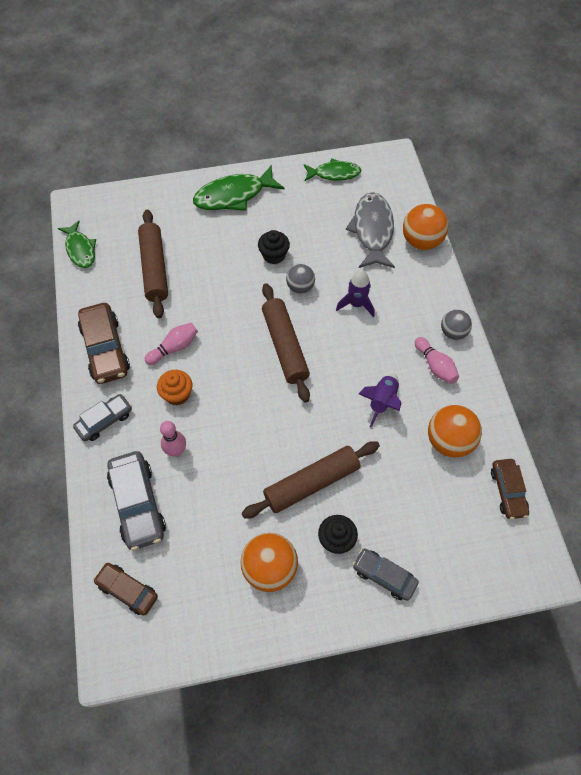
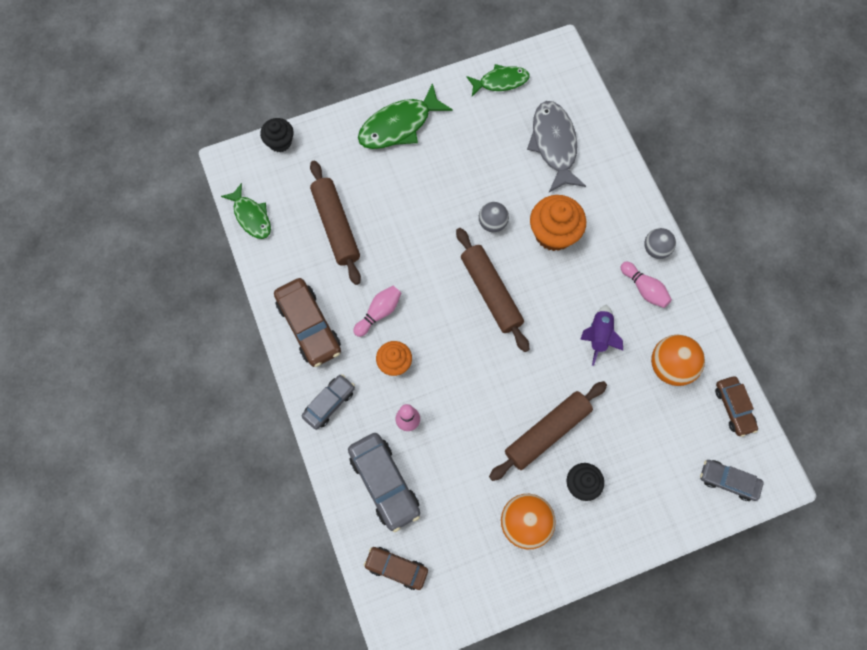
camera: 10 degrees left, 10 degrees up
(274, 255) = (457, 190): black cupcake -> black cupcake (280, 142)
(356, 304) = (553, 233): purple rocket -> orange cupcake
(384, 576) = (632, 511): grey car -> grey car (728, 481)
(421, 241) = (607, 149): orange ball -> none

